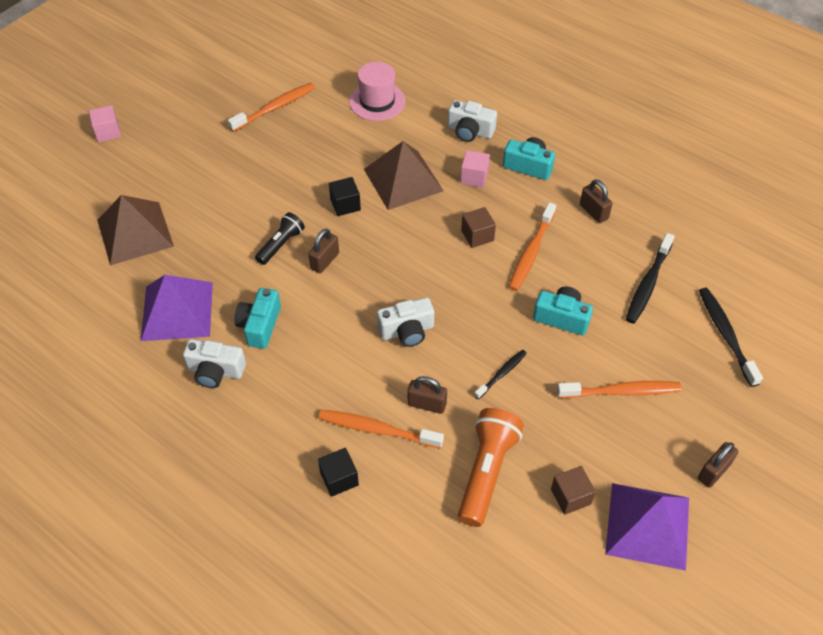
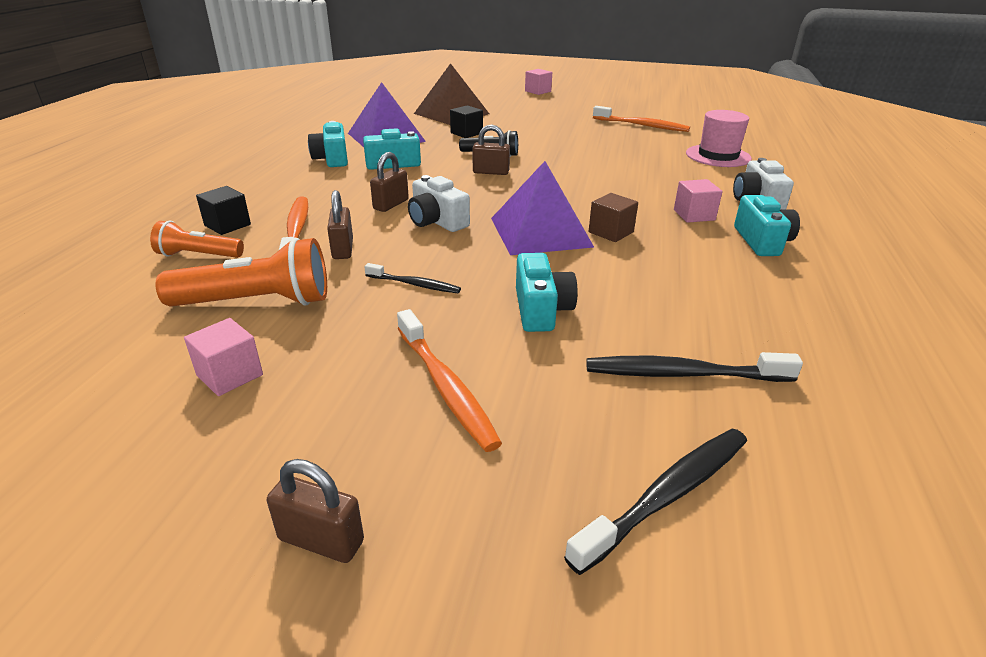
camera: 65 degrees right, 20 degrees down
(215, 371) = (332, 159): white camera -> turquoise camera
(345, 205) = (569, 167): black cube -> black cube (466, 133)
(391, 504) = (198, 255): none -> orange flashlight
(403, 180) = (636, 183): brown pyramid -> none
(531, 252) = (626, 268): orange toothbrush -> none
(570, 496) = (229, 375): brown cube -> pink cube
(593, 212) = (757, 300): brown padlock -> brown padlock (391, 204)
(647, 525) = (182, 468): purple pyramid -> purple pyramid (540, 232)

